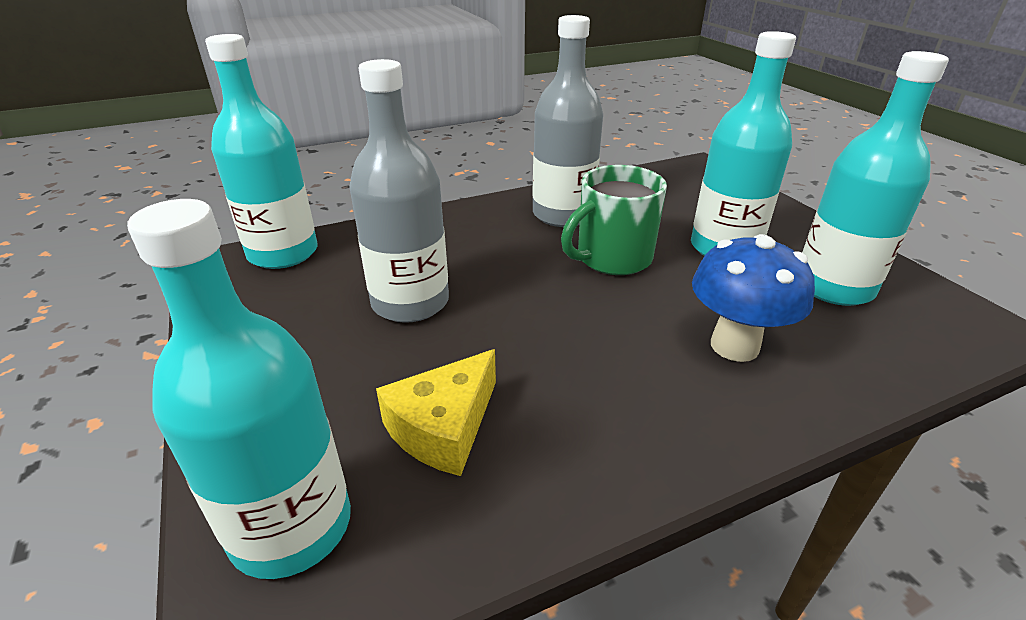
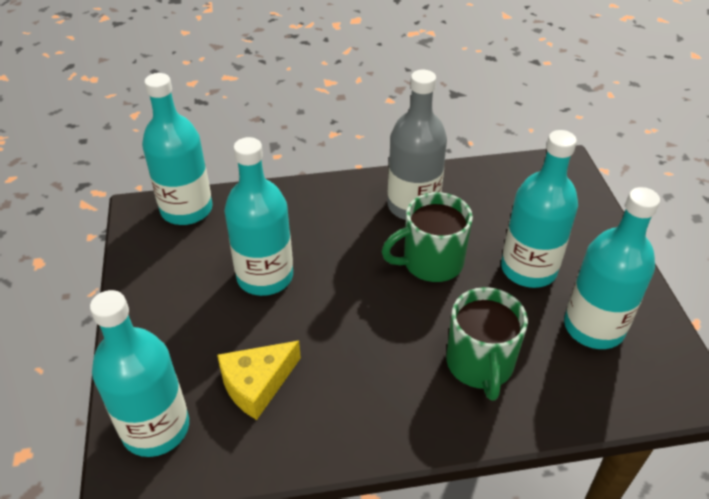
camera: 15 degrees right, 10 degrees up
(410, 302) = (265, 276): grey bottle -> turquoise bottle
(734, 346) = (480, 364): blue mushroom -> green mug

